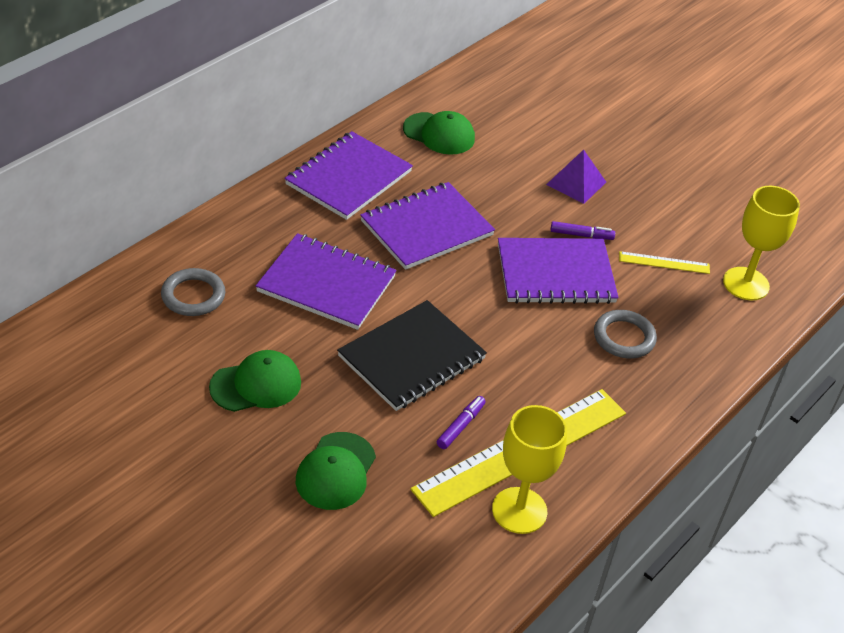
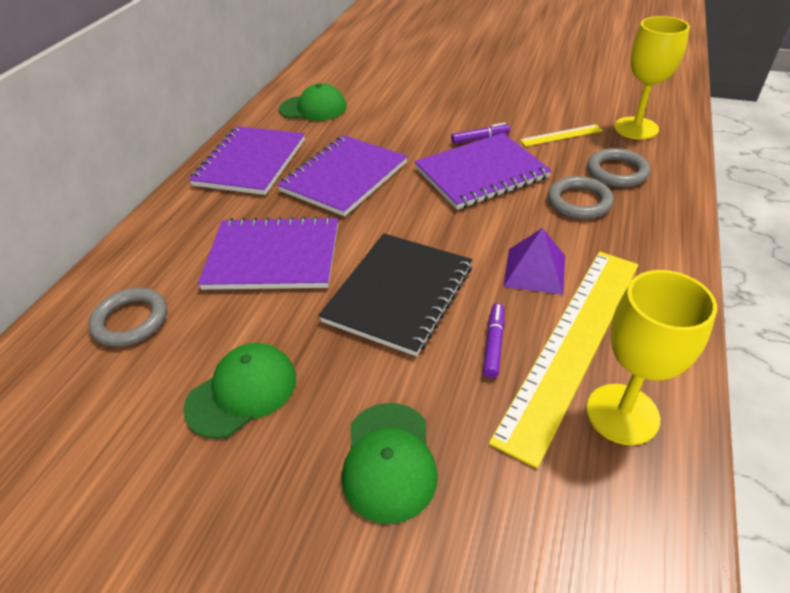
camera: 15 degrees left, 0 degrees up
(576, 183) = (447, 106): purple pyramid -> purple pyramid (534, 271)
(684, 322) = (617, 172): none -> grey ring

